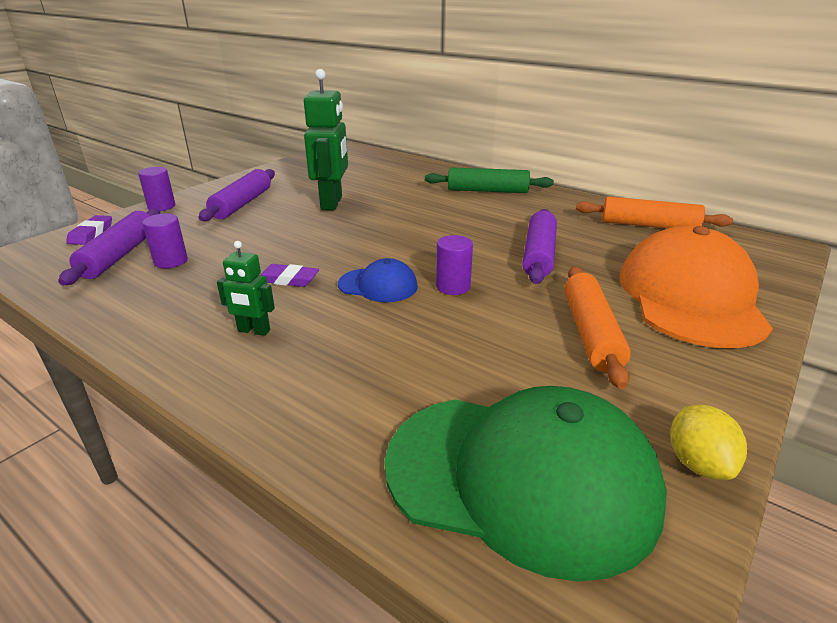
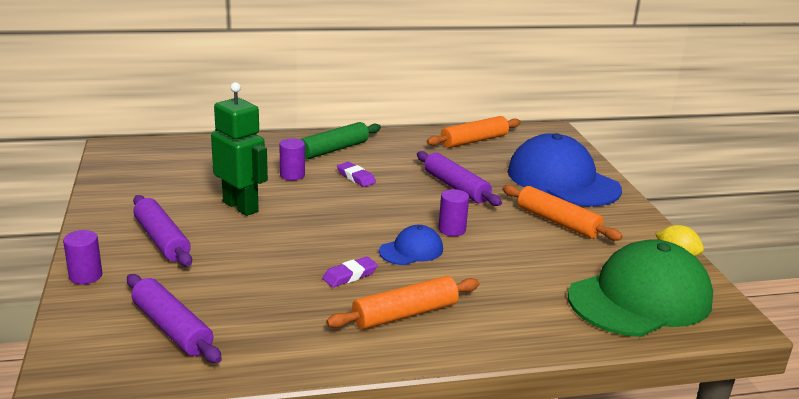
camera: 50 degrees left, 5 degrees down
(91, 233) = (86, 329): purple eraser -> purple eraser (356, 177)
(171, 261) = (231, 309): purple cylinder -> purple cylinder (292, 175)
(253, 331) = (405, 314): green robot -> orange rolling pin
(690, 297) = (562, 180): orange cap -> blue cap

